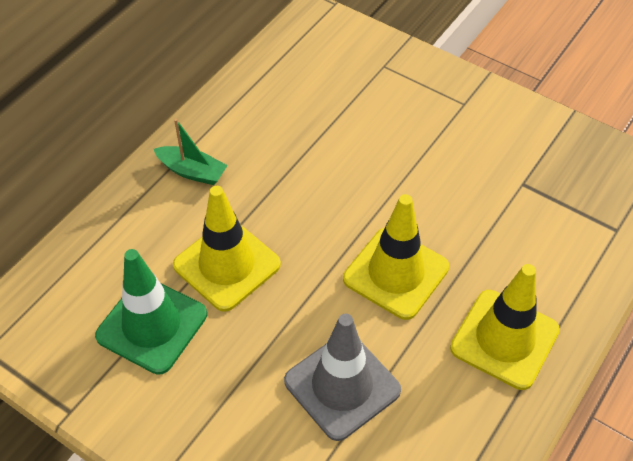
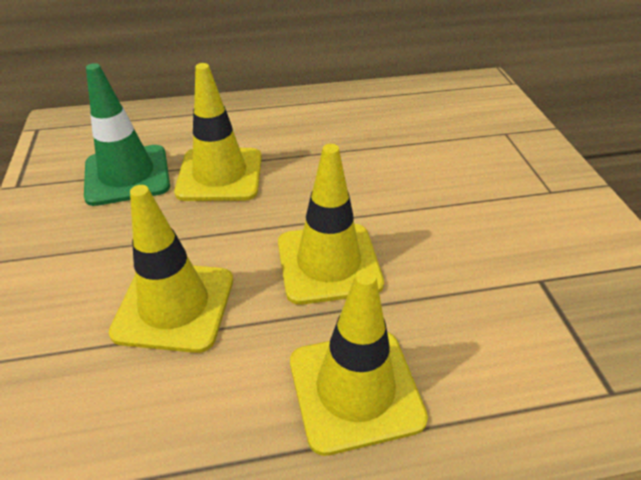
camera: 45 degrees right, 10 degrees down
(192, 171) = (278, 115): green boat -> none
(342, 385) = (174, 306): grey traffic cone -> yellow traffic cone

